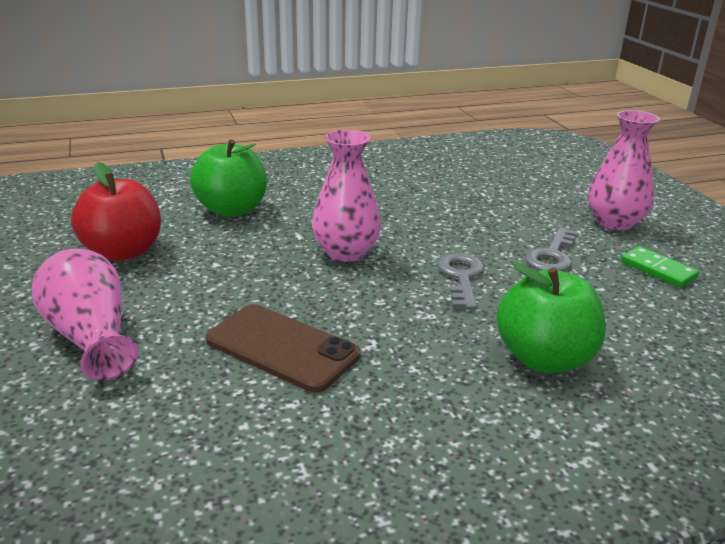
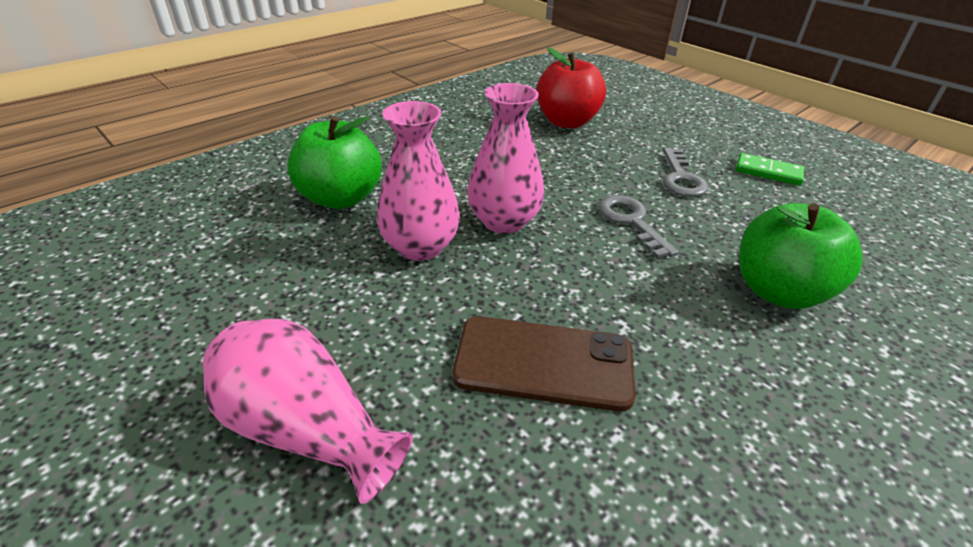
camera: 25 degrees left, 10 degrees up
(123, 252) = (253, 288): red apple -> red apple (566, 122)
(614, 222) = (694, 133): pink vase -> pink vase (420, 247)

